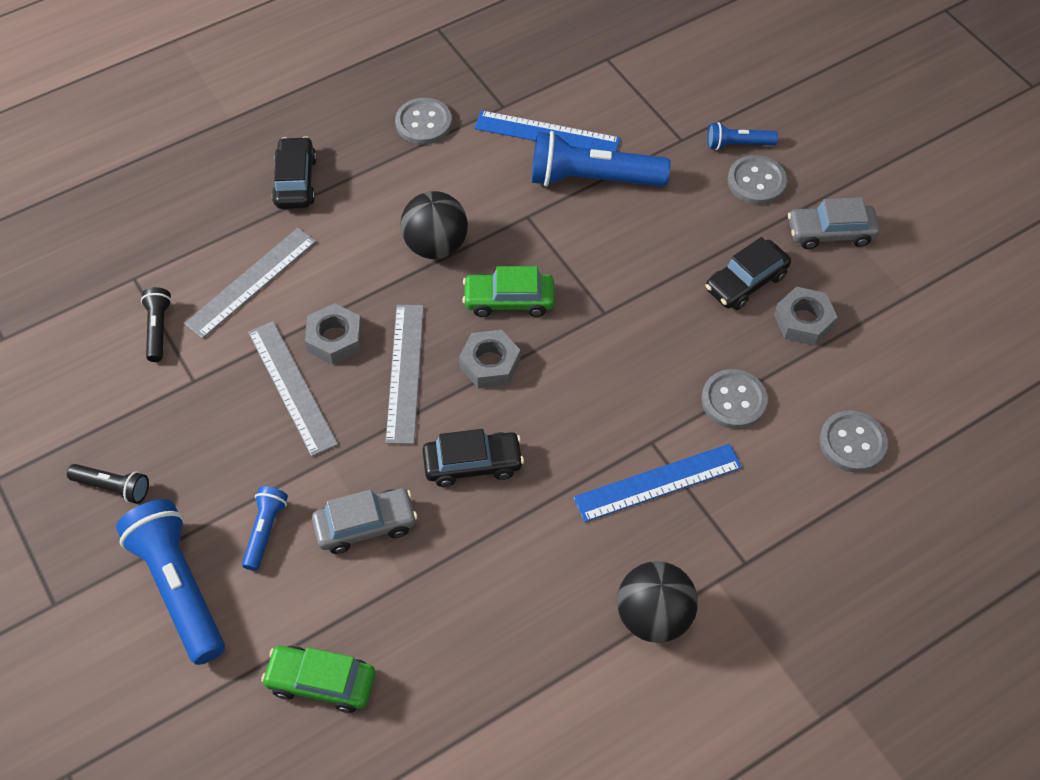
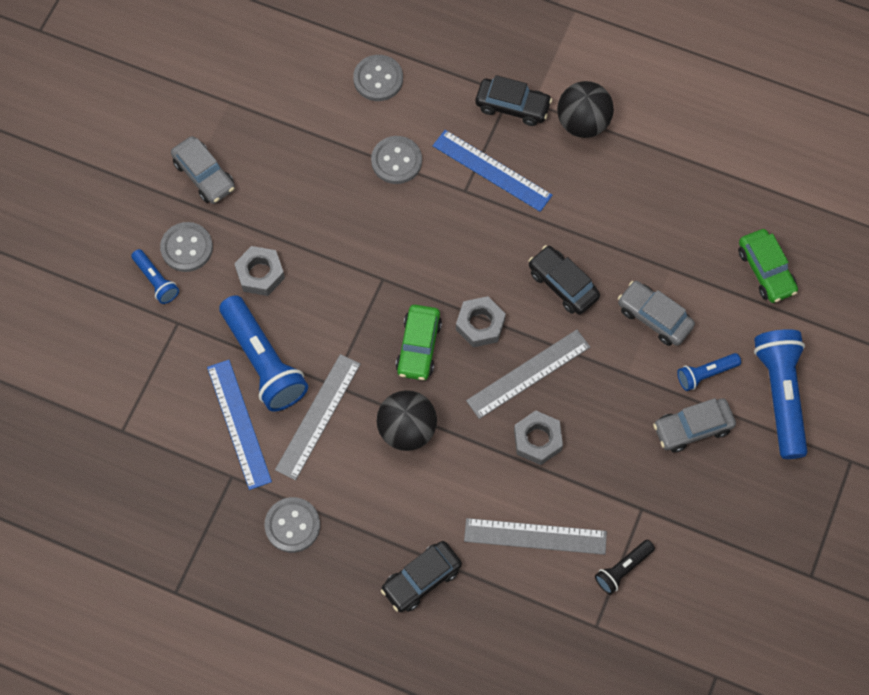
camera: 125 degrees left, 10 degrees up
(113, 487) = (754, 493): black flashlight -> none
(179, 587) = (780, 395): blue flashlight -> blue flashlight turned 150 degrees clockwise
(224, 478) = (692, 428): none -> grey car
(292, 387) = (595, 439): grey ruler -> grey ruler (318, 416)
(509, 300) = (419, 347): green car -> green car turned 45 degrees clockwise
(746, 282) = (290, 205): black car -> black car (512, 106)
(803, 321) = (299, 153): grey nut -> grey nut (260, 274)

